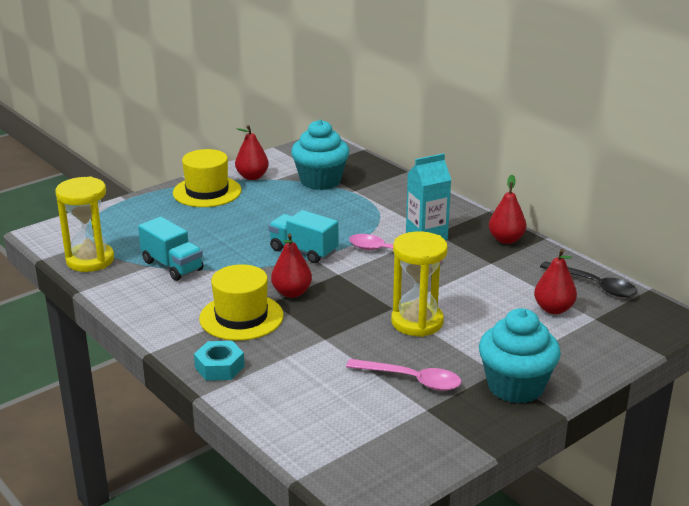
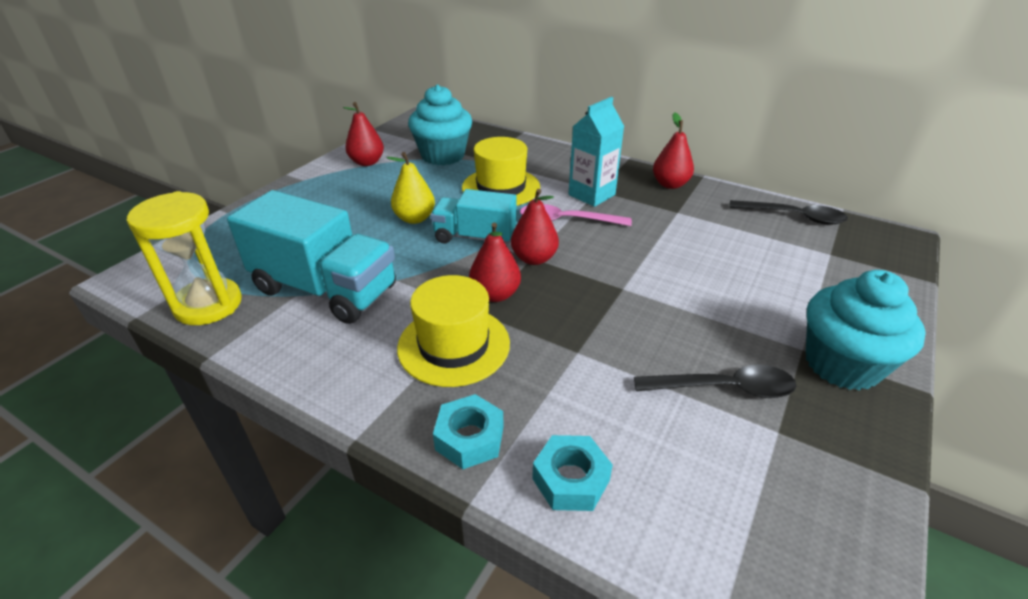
camera: 20 degrees left, 10 degrees up
(172, 266) = (325, 289): turquoise truck -> turquoise truck, size x1.62
(207, 192) = (324, 187): yellow hat -> yellow hat (501, 187)
(265, 229) = (414, 218): none -> yellow pear
(268, 400) = (570, 479): none -> turquoise nut
(411, 380) = (724, 388): pink spoon -> black spoon
(417, 322) = (664, 301): yellow hourglass -> none
(553, 309) = (783, 252): red pear -> red pear (534, 258)

